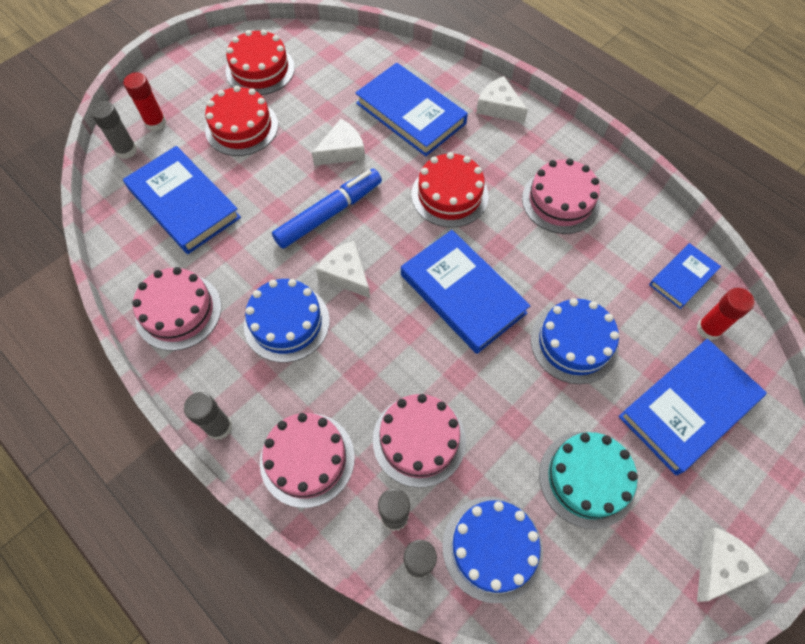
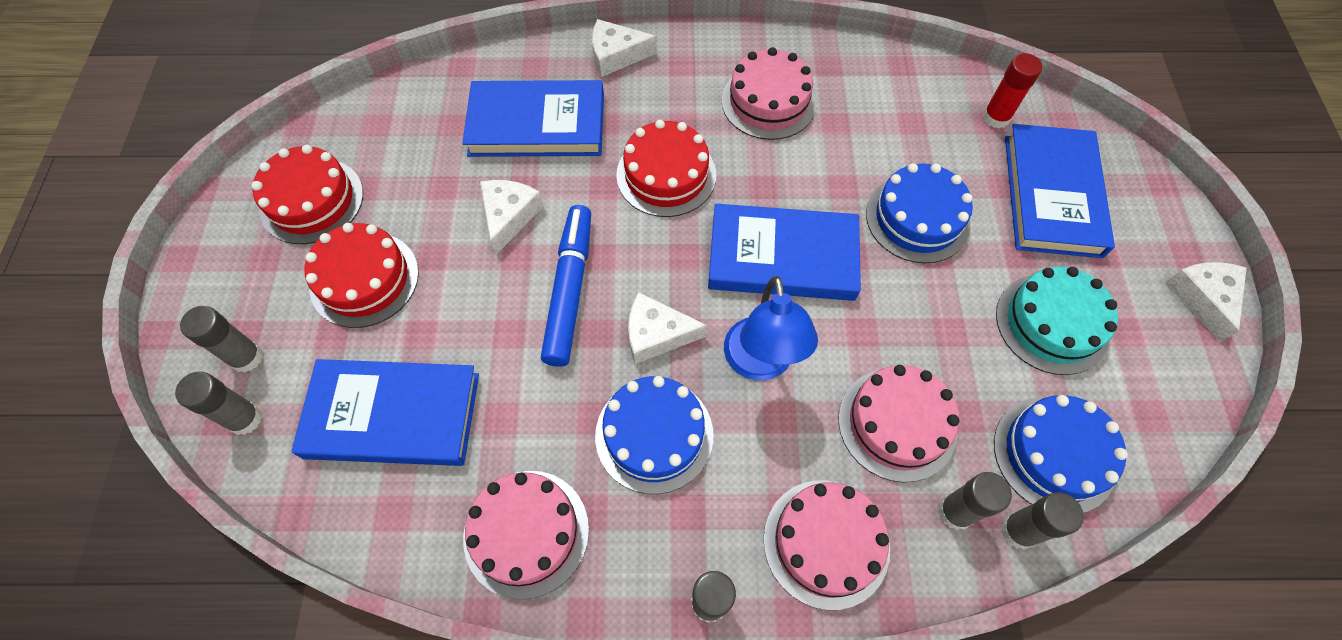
camera: 45 degrees left, 0 degrees up
(156, 123) = (246, 357): red glue stick -> grey glue stick
(382, 338) = (760, 363): none -> blue lamp
(683, 278) = (933, 90): blue book -> none

